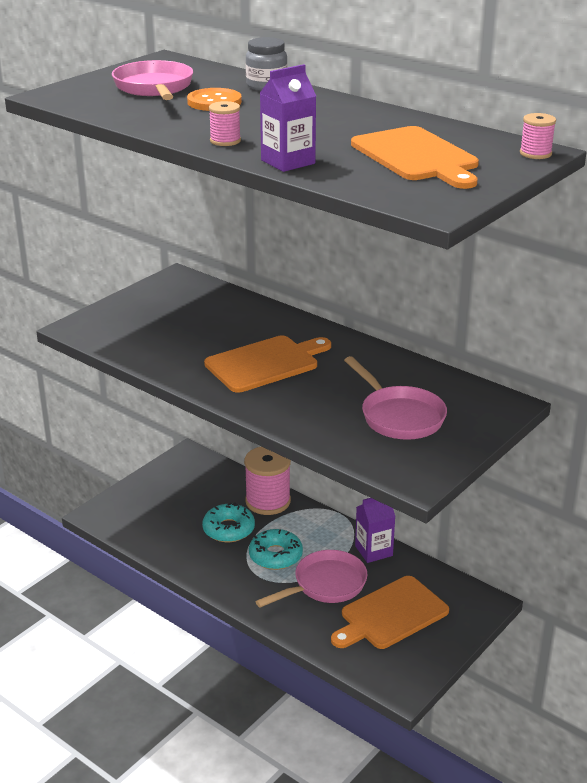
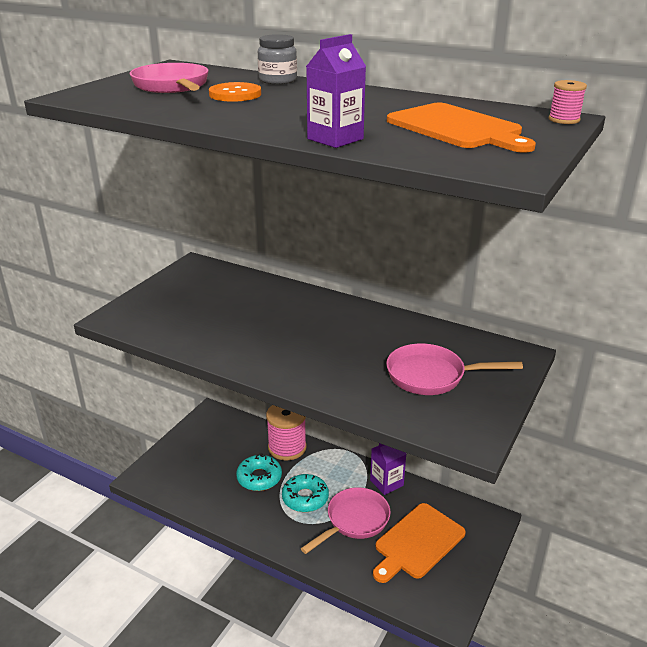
camera: 10 degrees left, 0 degrees up
(225, 141) = (262, 125): pink spool -> none
(266, 363) = (295, 336): orange cutting board -> none
(399, 416) = (431, 376): pink pan -> pink pan turned 135 degrees clockwise

